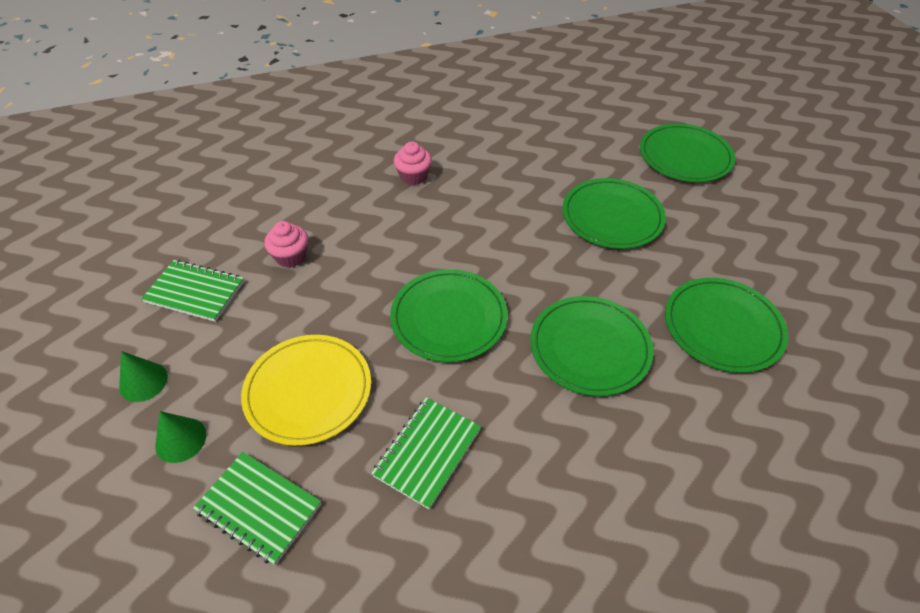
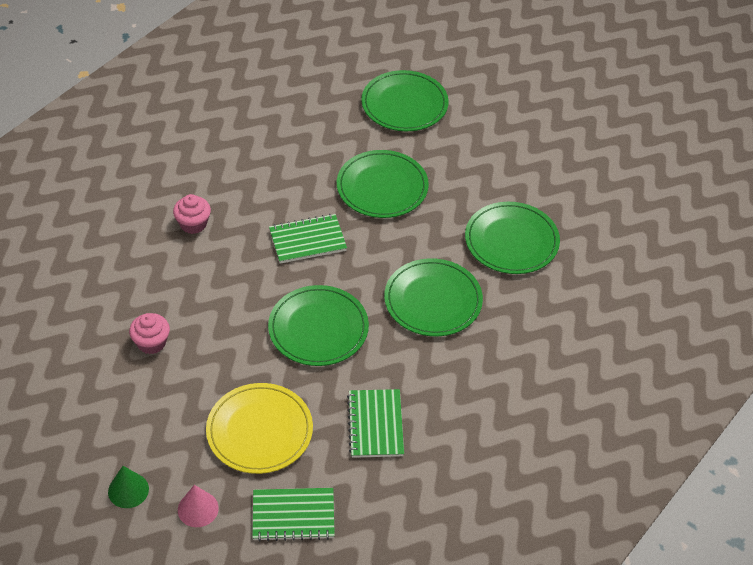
camera: 35 degrees left, 0 degrees up
(181, 439) = (198, 509): green cone -> pink cone
(195, 292) = (99, 409): green notebook -> green notebook (307, 240)

